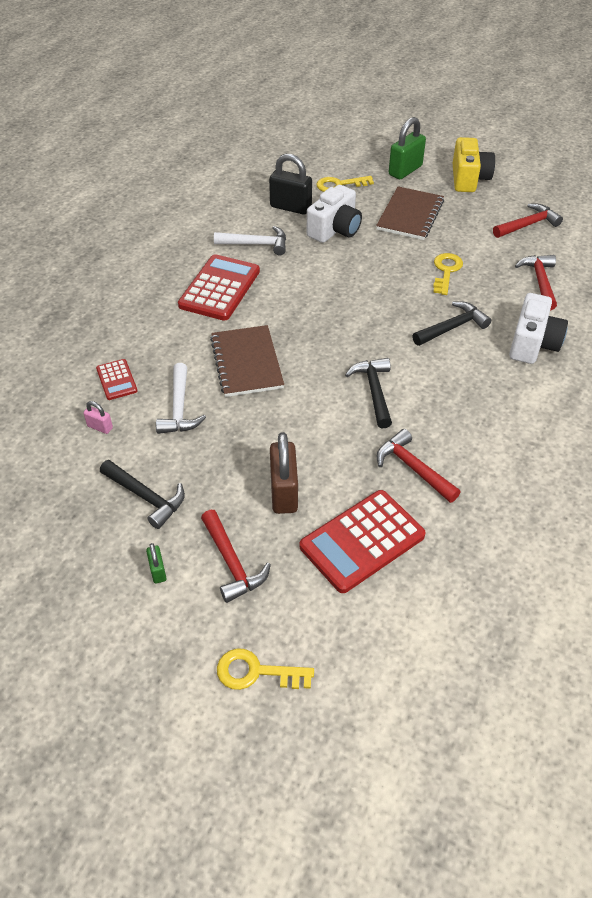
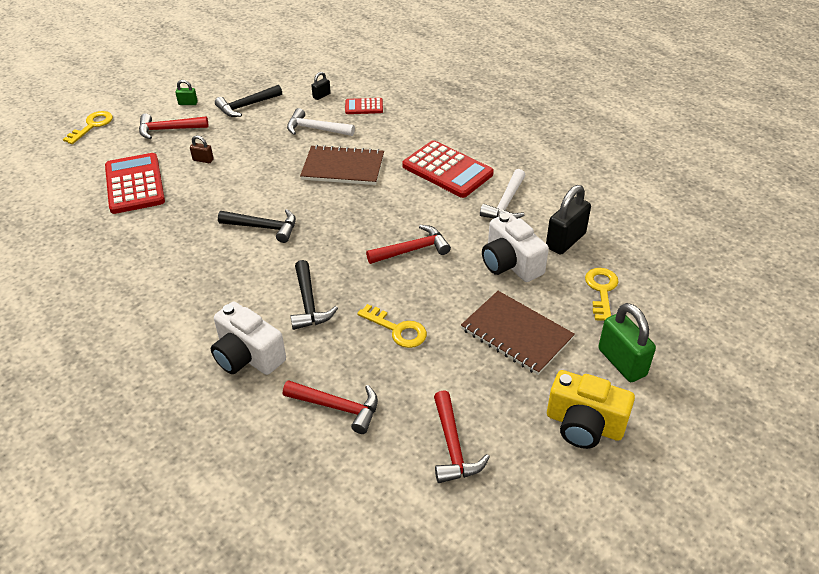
camera: 110 degrees right, 5 degrees down
(100, 427) = (321, 96): pink padlock -> black padlock
(284, 492) = (203, 160): brown padlock -> brown padlock, size x0.49
(413, 468) = (171, 225): red hammer -> red hammer (412, 250)

